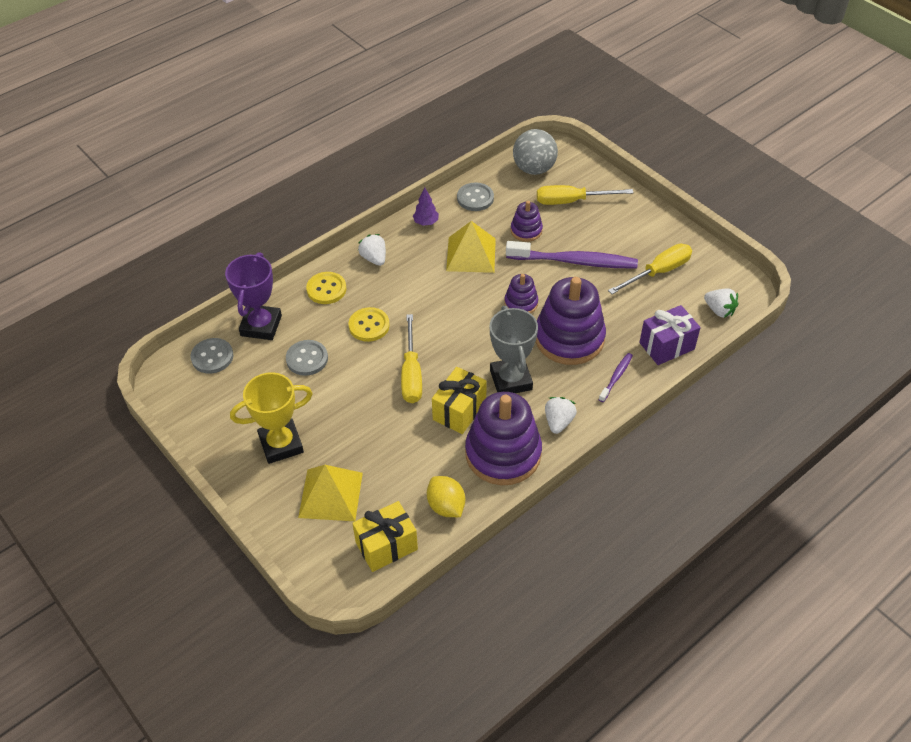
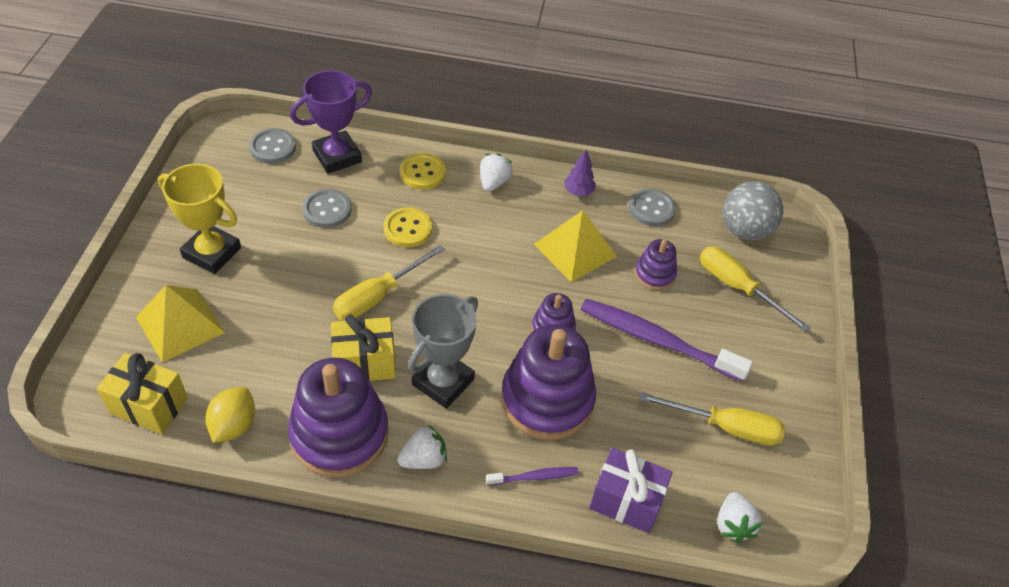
camera: 45 degrees right, 0 degrees up
(574, 261) = (657, 340): purple toothbrush -> purple toothbrush turned 150 degrees clockwise

